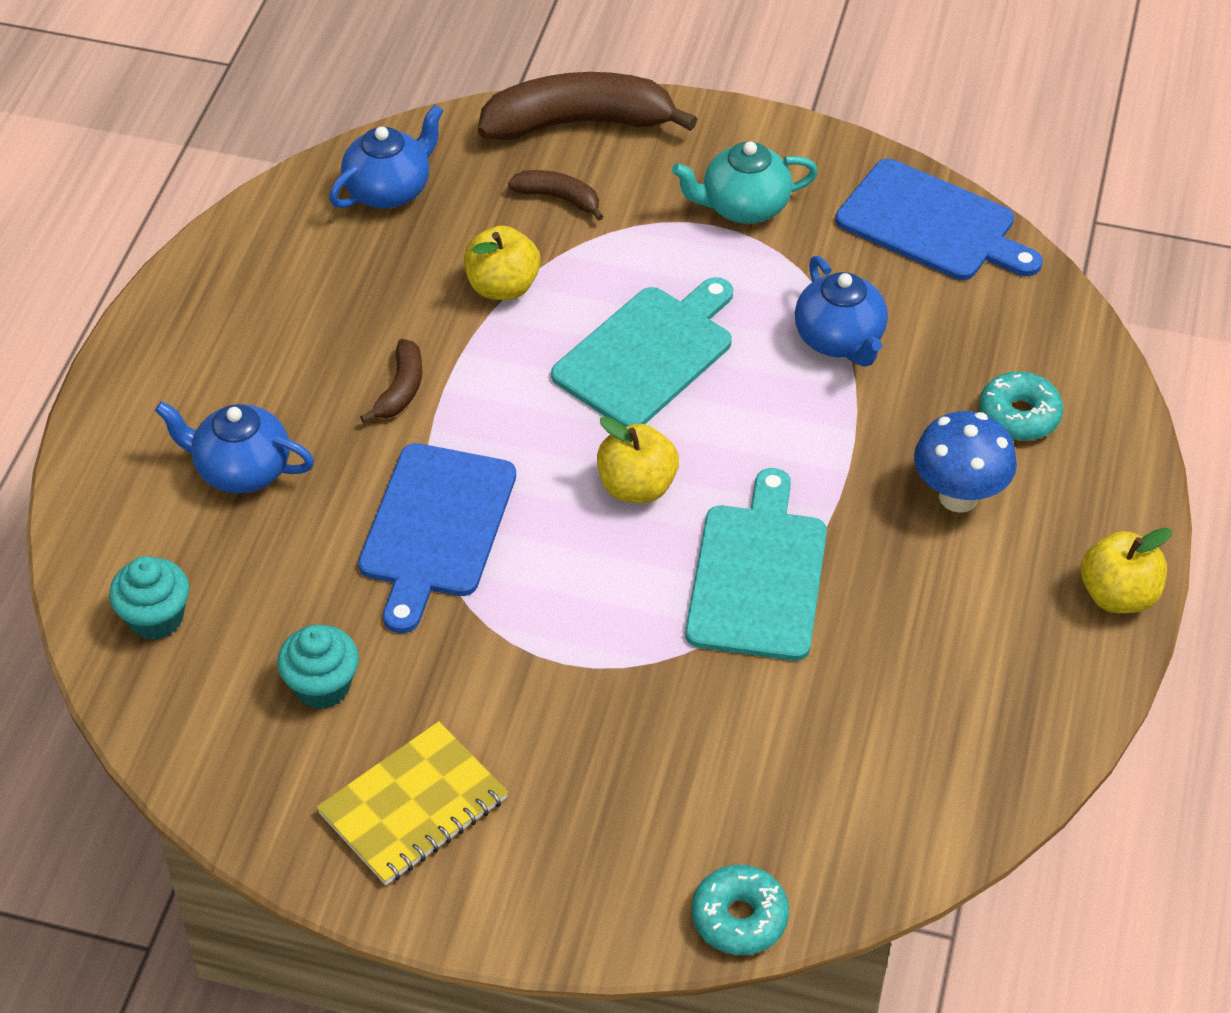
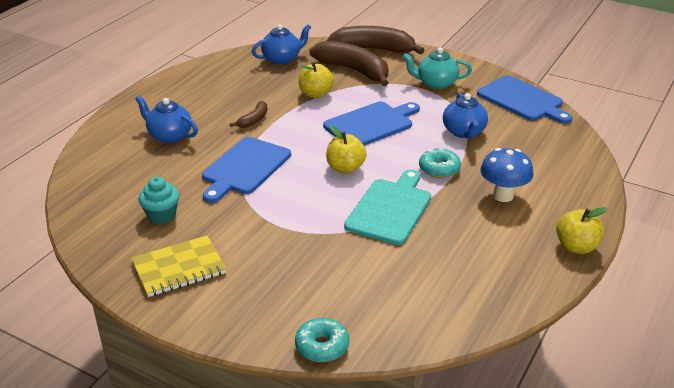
camera: 15 degrees right, 15 degrees down
(156, 618) = (102, 179): turquoise cupcake -> none
(559, 198) = (354, 70): brown banana -> brown banana, size x2.10
(648, 354) = (371, 124): turquoise cutting board -> blue cutting board
(1019, 415) = (544, 171): turquoise donut -> turquoise donut (439, 169)

